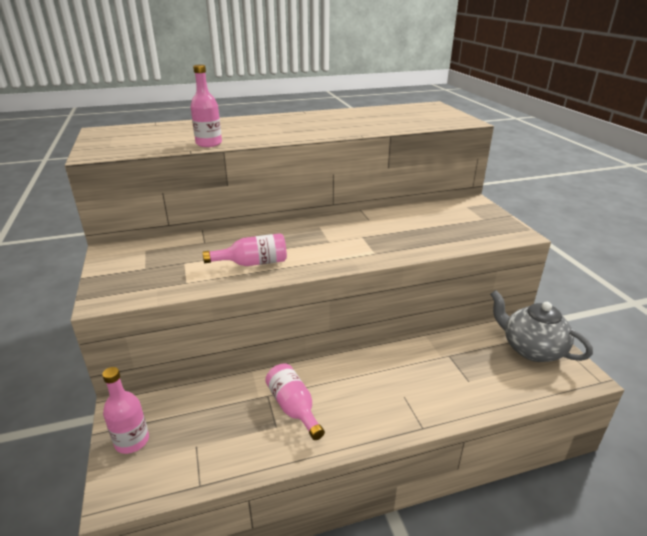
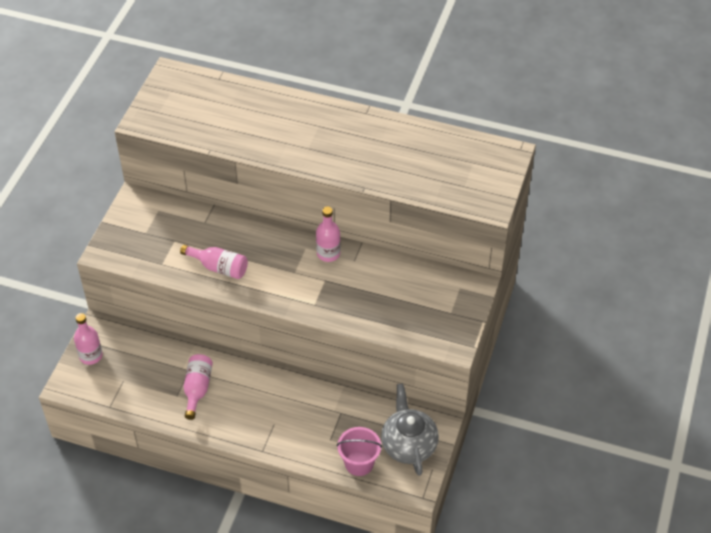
camera: 35 degrees right, 20 degrees up
(209, 143) = (232, 143): pink bottle -> pink bottle (328, 253)
(517, 385) = (359, 463): none -> pink bucket

